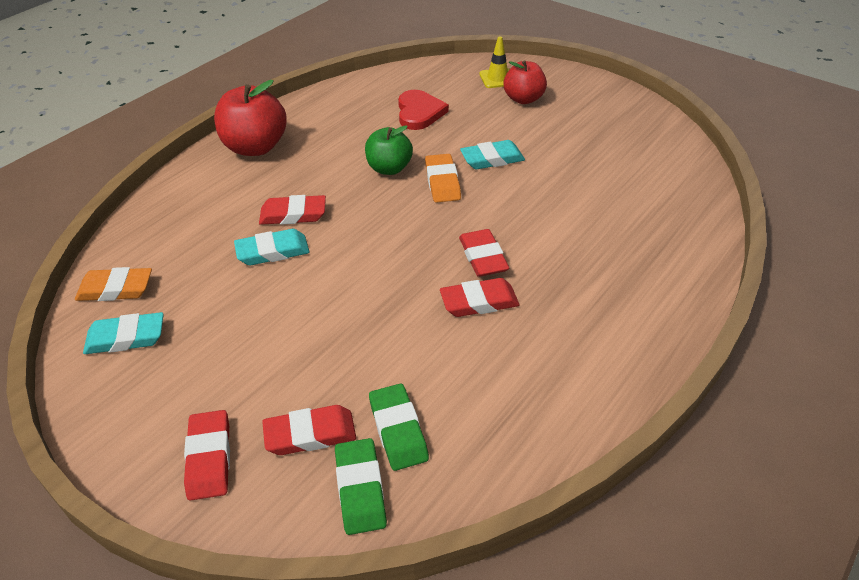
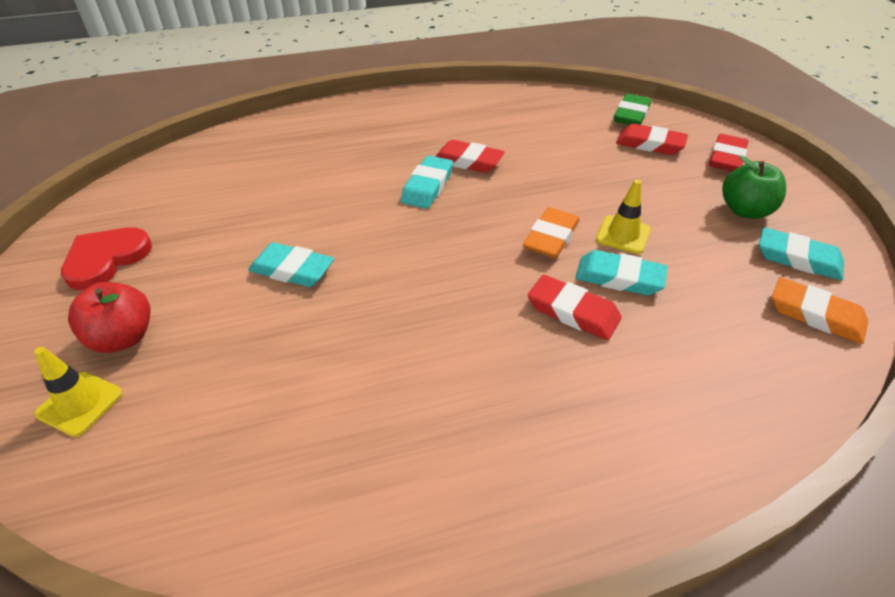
camera: 145 degrees left, 0 degrees up
(255, 147) = (567, 470): red apple -> none
(286, 290) = (623, 235): none -> yellow traffic cone
(389, 168) = (412, 318): green apple -> green apple (745, 211)
(398, 430) = (590, 126): green eraser -> none
(419, 112) = (271, 397): red heart -> red heart (106, 259)
(442, 182) = (376, 269): orange eraser -> orange eraser (551, 237)
(483, 257) = (427, 186): red eraser -> turquoise eraser

